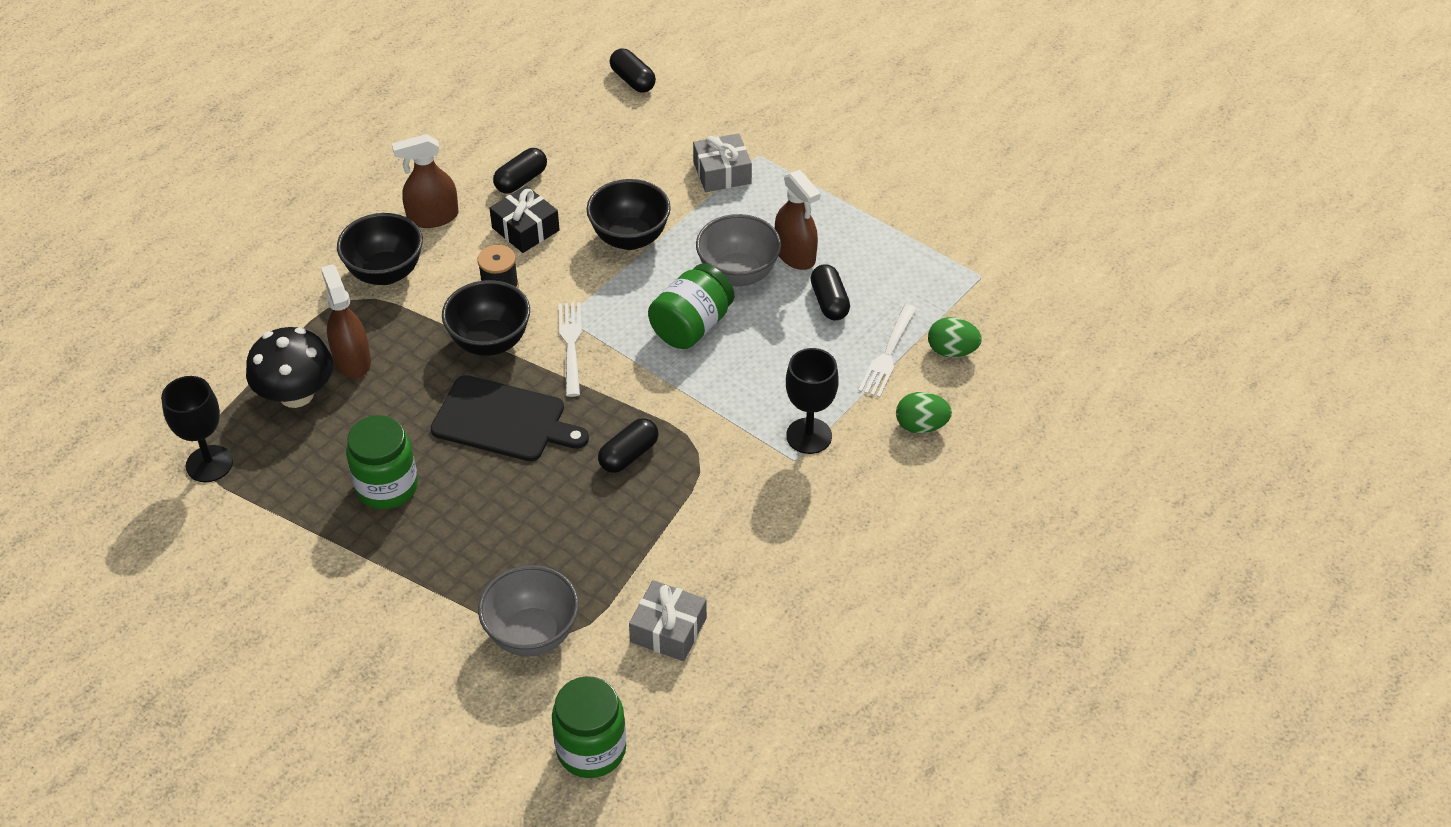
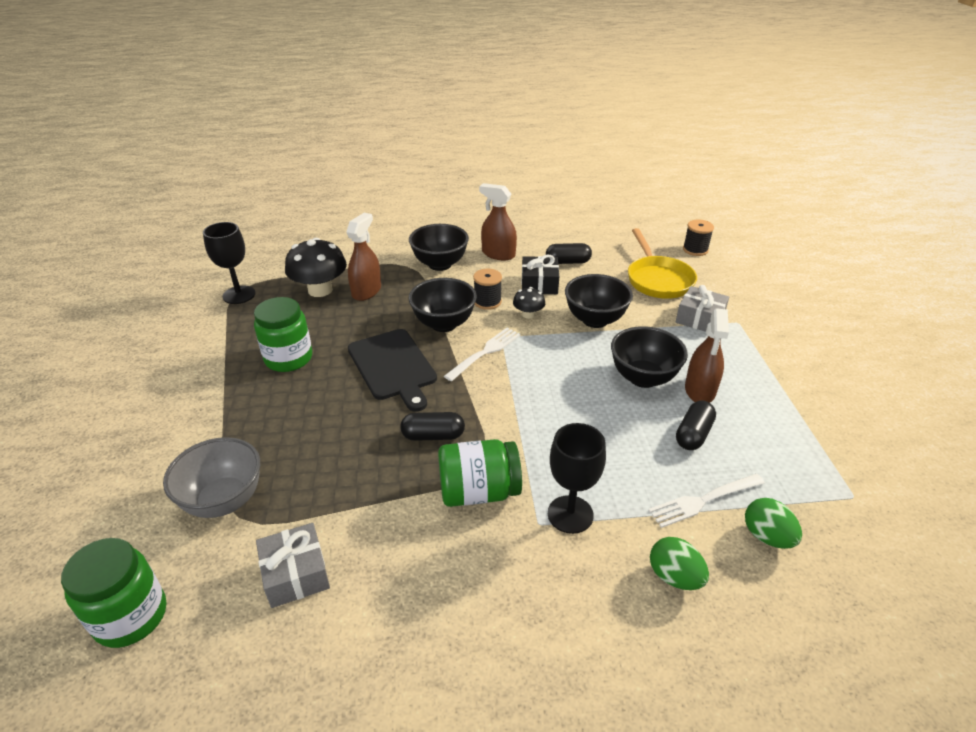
camera: 45 degrees right, 10 degrees down
(559, 274) = (528, 314): none -> black mushroom
(633, 80) = (695, 250): black capsule -> black spool
(636, 147) = (658, 279): none -> yellow pan
(691, 326) = (573, 388): green jar -> green jar (478, 492)
(738, 274) = (643, 378): grey bowl -> black bowl

